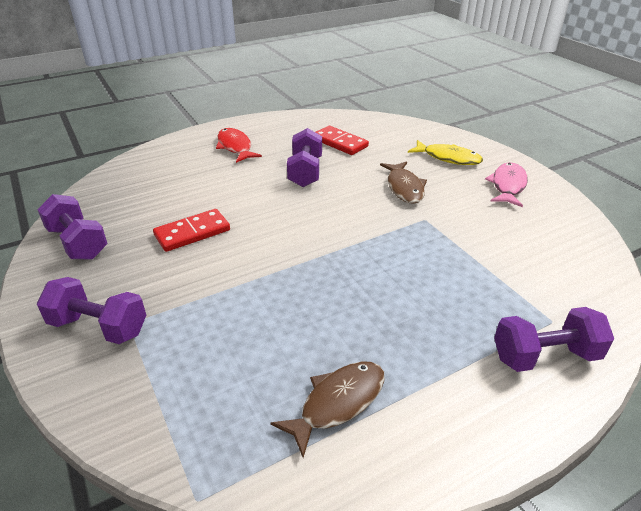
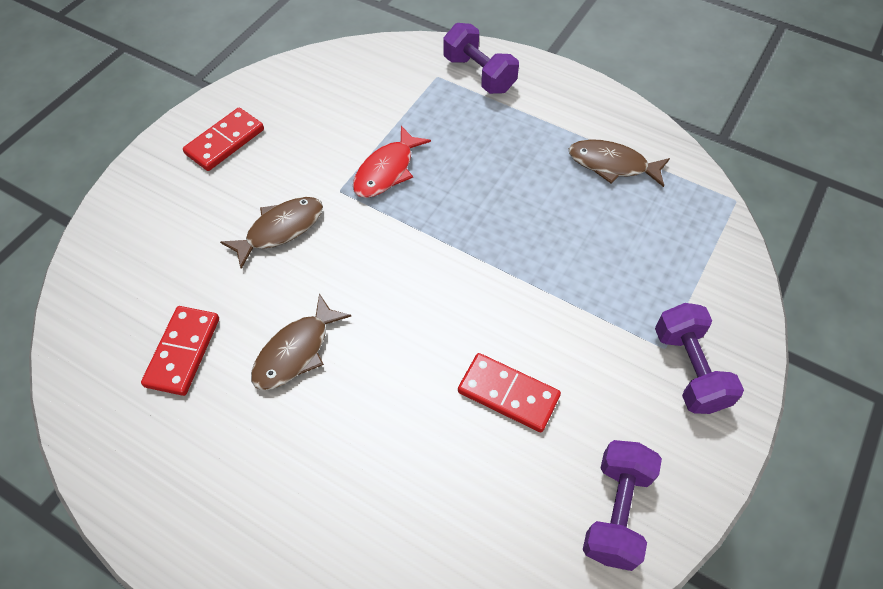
camera: 120 degrees left, 20 degrees up
(235, 147) = (265, 496): red fish -> red fish (387, 170)
(305, 172) = (296, 351): purple dumbbell -> brown fish
(448, 158) = (177, 211): yellow fish -> none
(508, 186) = (225, 142): pink fish -> red domino

